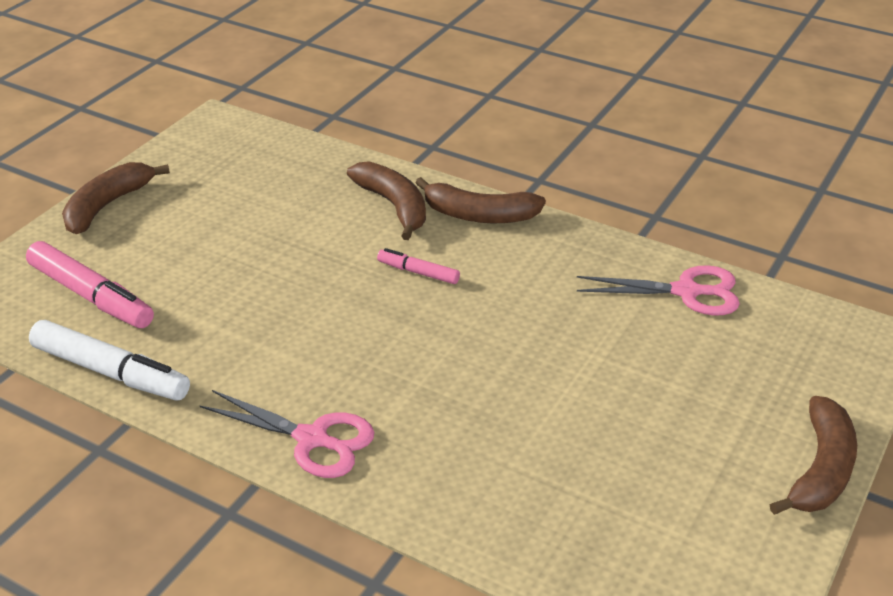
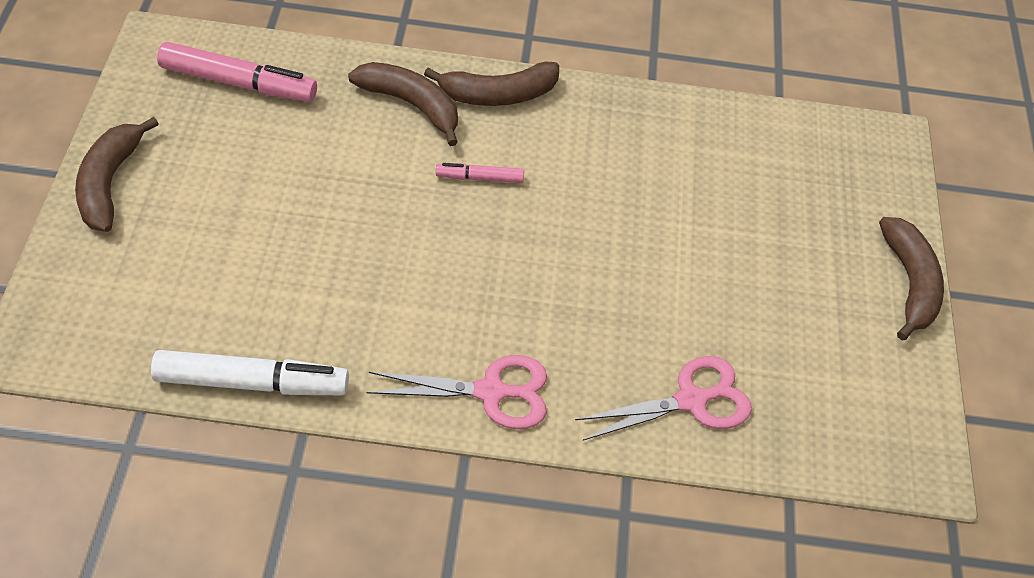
camera: 30 degrees left, 15 degrees up
(91, 296) = (170, 300): pink marker -> pink marker (238, 83)
(686, 292) = (723, 133): pink scissors -> pink scissors (691, 400)

